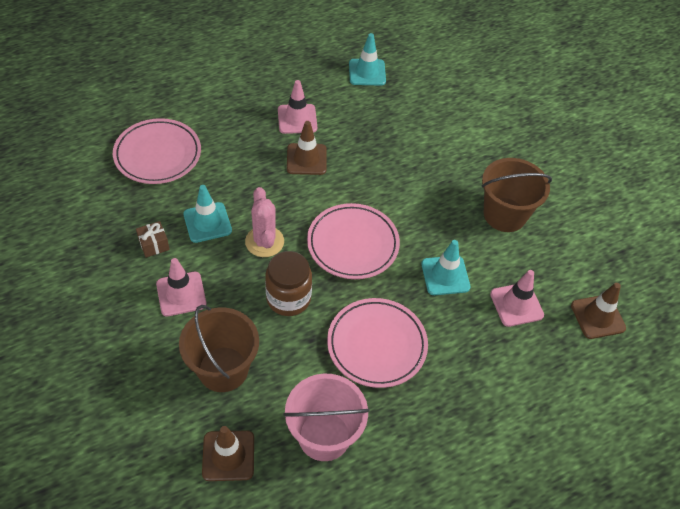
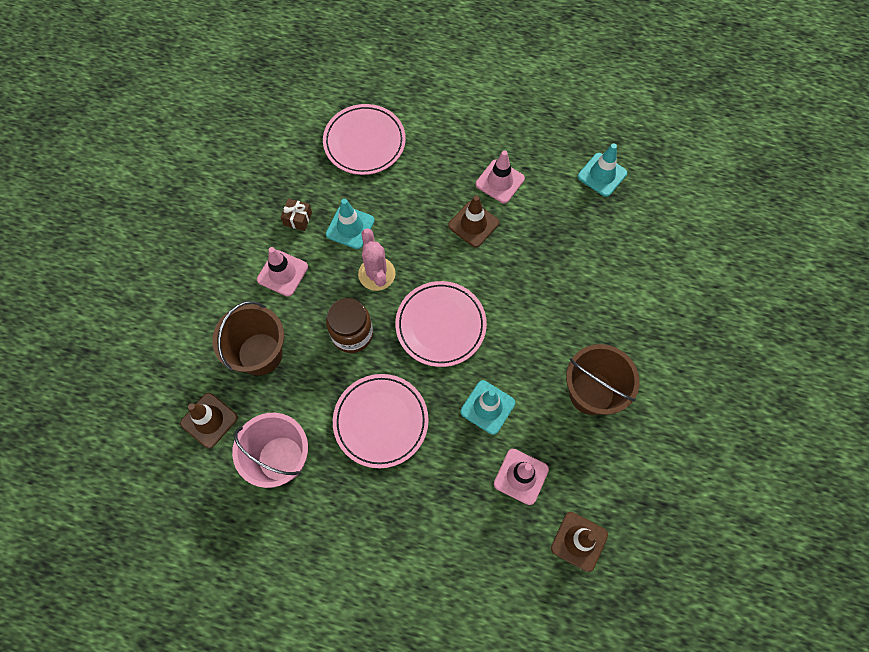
camera: 45 degrees right, 15 degrees up
(264, 242) = (376, 274): pink cactus -> pink cactus turned 45 degrees counterclockwise

